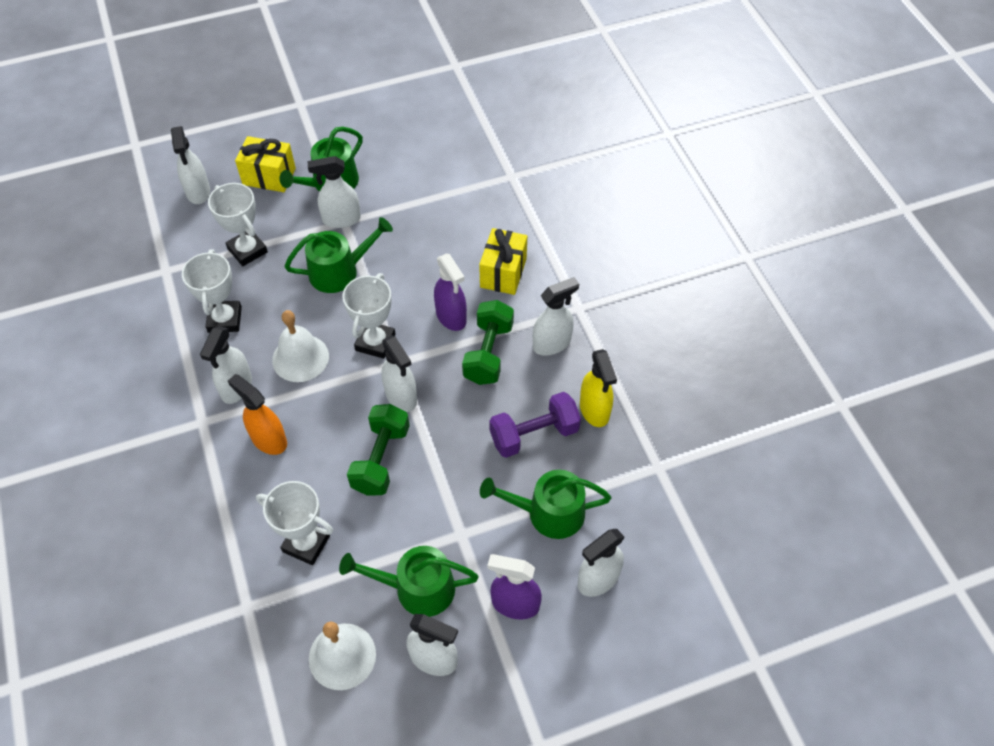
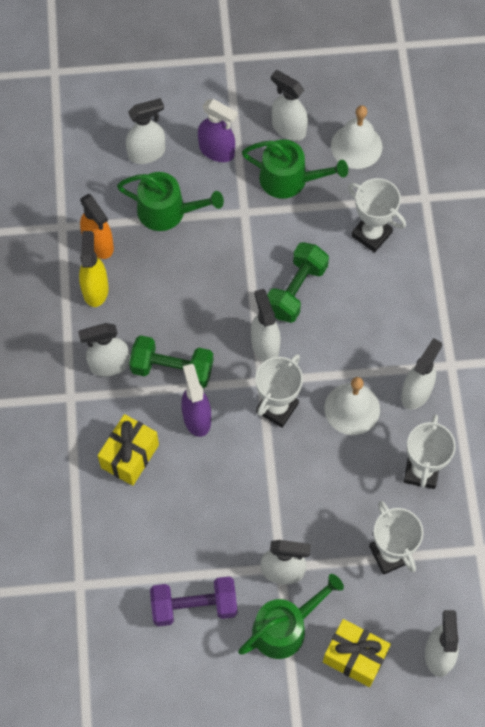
camera: 165 degrees left, 10 degrees up
(268, 439) = (392, 332): orange spray bottle -> orange spray bottle (98, 244)
(339, 271) = (297, 501): green watering can -> none
(488, 353) = (172, 369): green dumbbell -> green dumbbell turned 75 degrees clockwise
(534, 434) = (156, 280): purple dumbbell -> purple dumbbell (194, 606)

